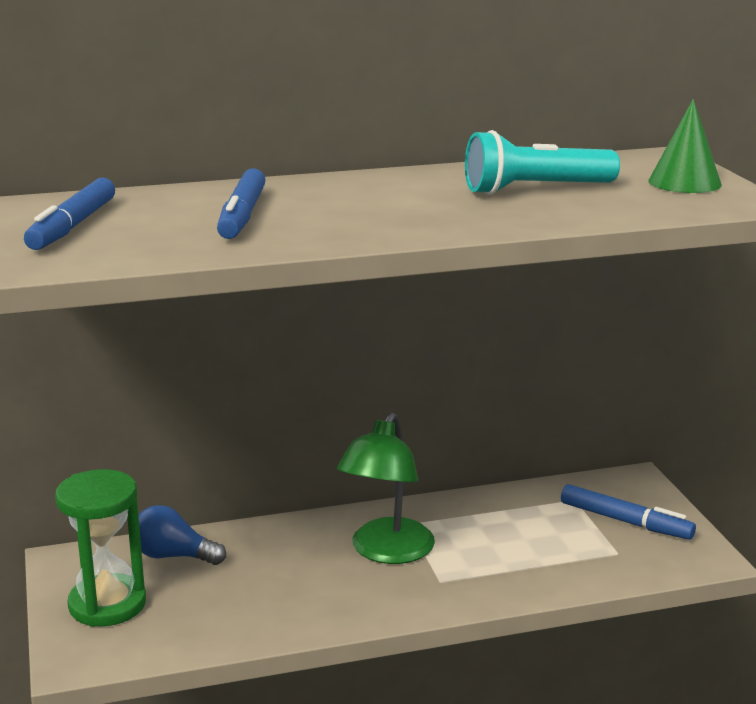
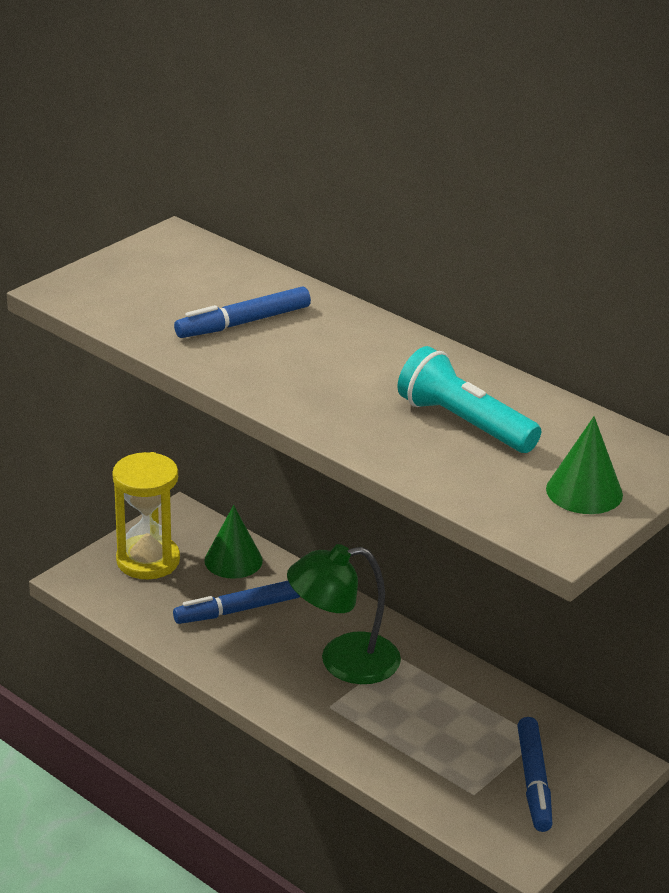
camera: 55 degrees right, 10 degrees up
(73, 226) = (150, 272): blue marker -> blue marker (238, 610)
(107, 604) = (148, 560): green hourglass -> yellow hourglass
(173, 556) = (233, 560): blue light bulb -> green cone

